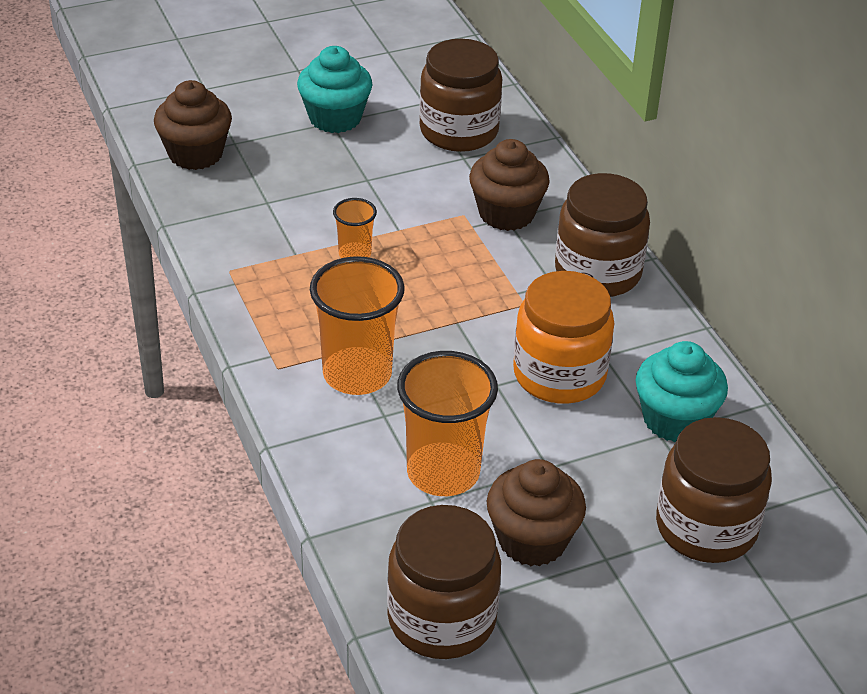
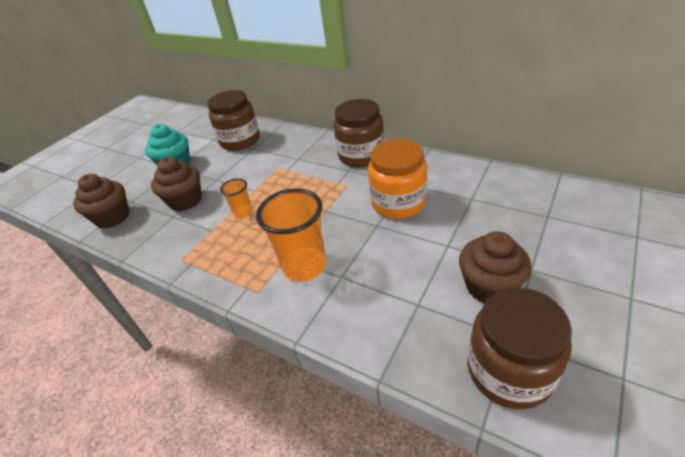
camera: 30 degrees left, 0 degrees up
(443, 473) = (405, 285): orange cup -> none
(506, 213) = (296, 157): brown cupcake -> brown cupcake (185, 201)
(675, 420) = (468, 189): turquoise cupcake -> none
(706, 527) = (546, 223): brown jar -> none

